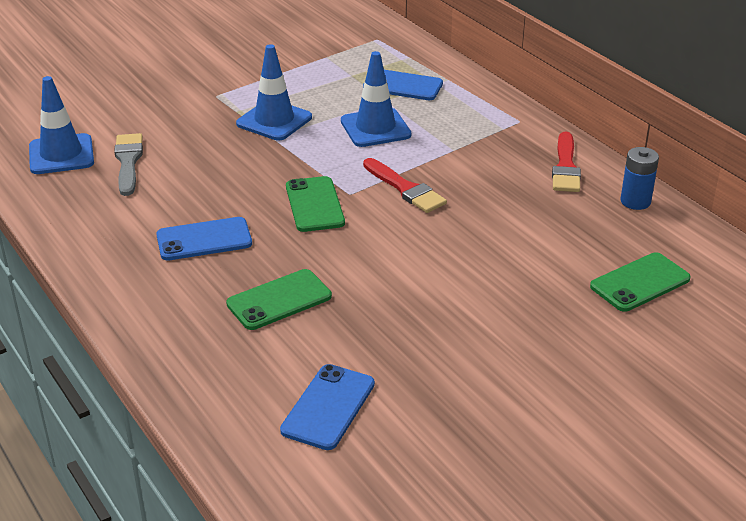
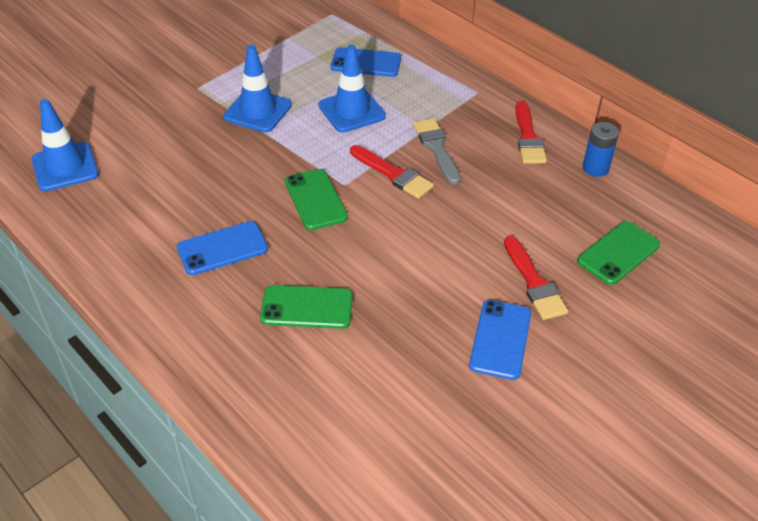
camera: 10 degrees left, 10 degrees up
(128, 162) = (131, 169): grey brush -> grey brush (436, 148)
(279, 300) = (307, 307): green phone -> green phone turned 45 degrees clockwise
(328, 407) = (377, 418): blue phone -> blue phone (500, 339)
(535, 301) = (534, 283): none -> red brush

